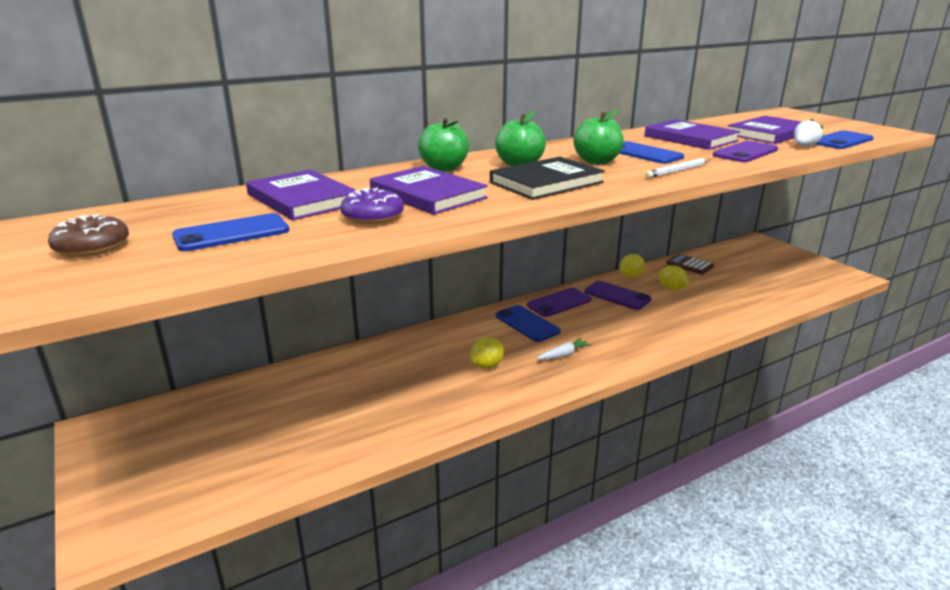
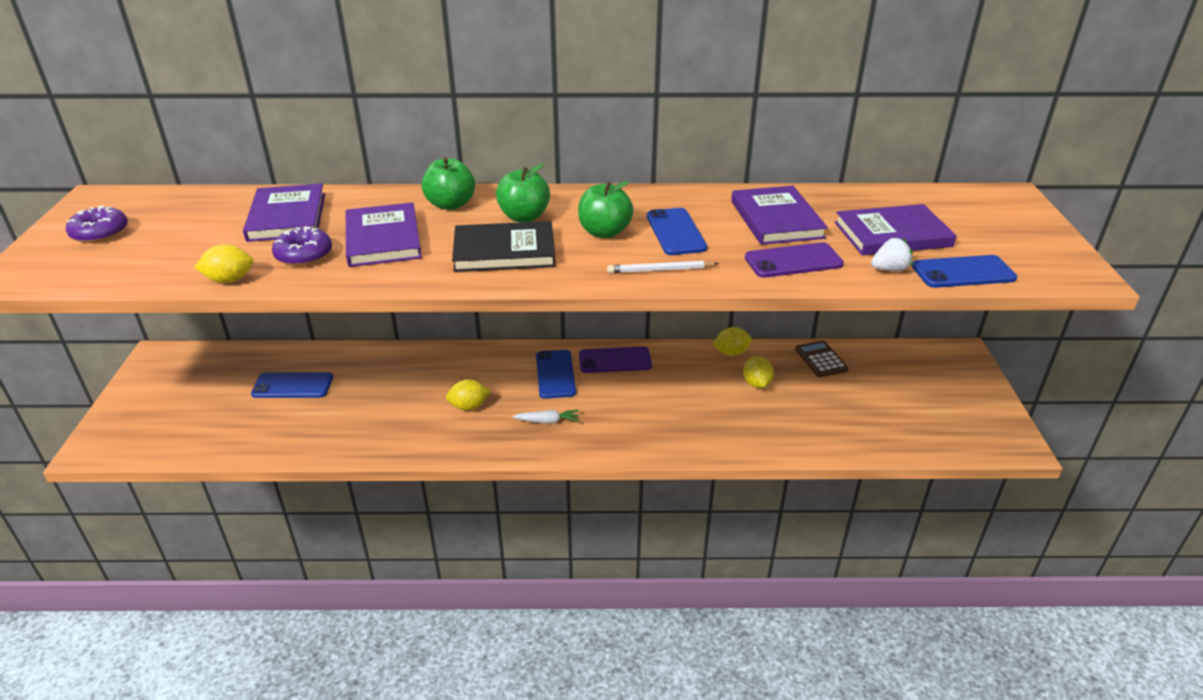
camera: 30 degrees right, 10 degrees up
(92, 247) = (100, 233): brown donut -> purple donut
(232, 233) = (191, 245): blue phone -> blue phone (293, 386)
(328, 245) = (229, 280): none -> yellow lemon
(617, 296) = (684, 372): purple phone -> none

